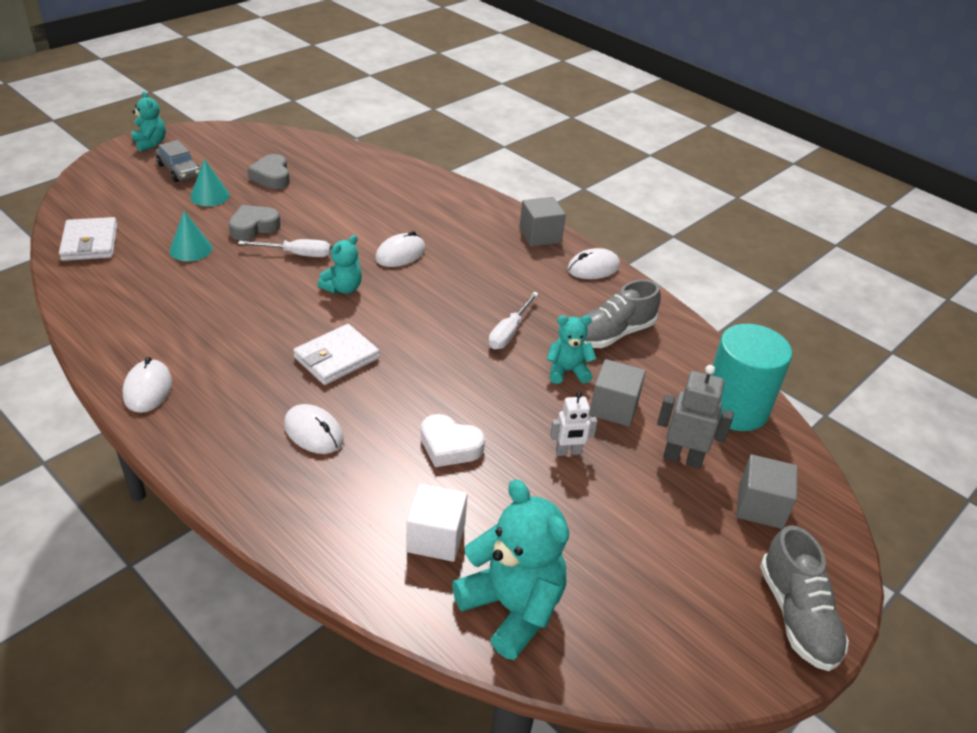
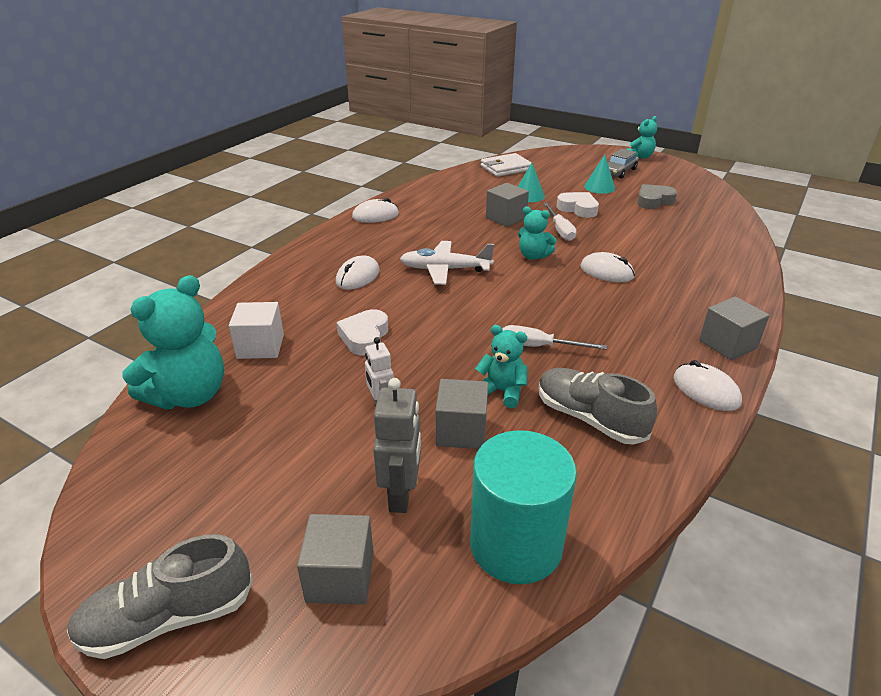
camera: 80 degrees right, 5 degrees down
(239, 282) = (506, 218): none -> grey cube
(253, 227) = (578, 209): grey heart -> white heart
(336, 358) = (444, 269): white wallet -> white plane
(567, 371) = (502, 391): turquoise teddy bear -> turquoise teddy bear turned 45 degrees counterclockwise

